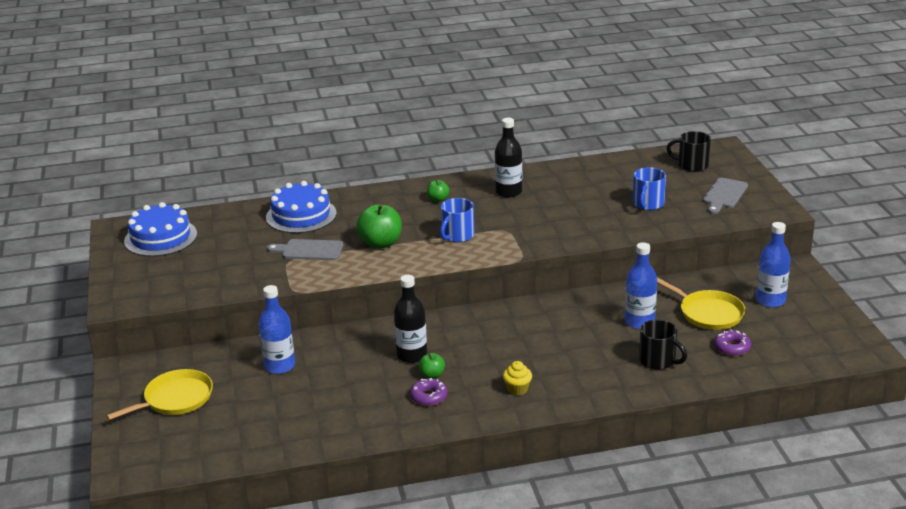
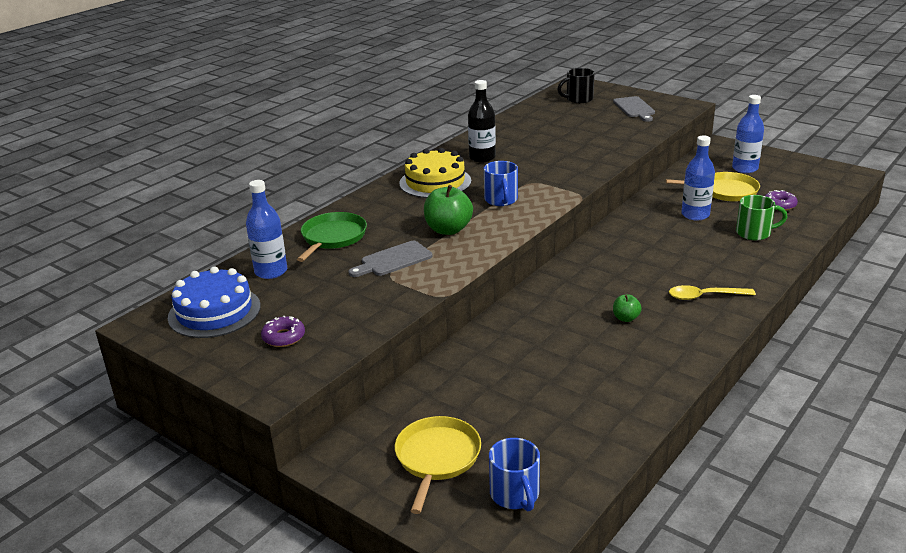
camera: 40 degrees left, 0 degrees up
(279, 366) = (487, 376): blue bottle -> blue bottle (271, 271)
(301, 215) = (332, 237): blue cake -> green pan
(412, 355) = (582, 312): black bottle -> none
(429, 397) = (653, 335): purple donut -> purple donut (284, 337)
(438, 199) = (435, 182): green apple -> yellow cake
(517, 389) = (704, 296): yellow cupcake -> yellow spoon
(647, 204) = (597, 130): blue mug -> blue mug (515, 495)
(658, 361) = (754, 233): black mug -> green mug

